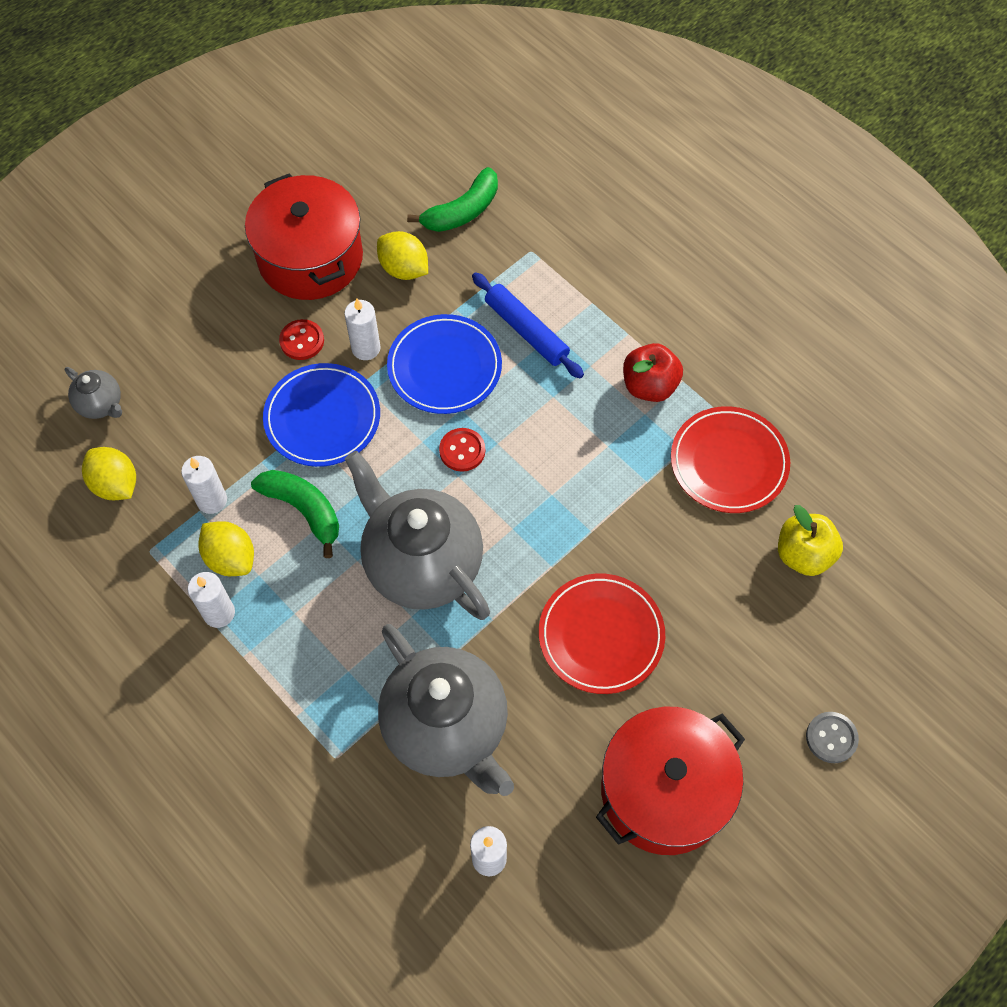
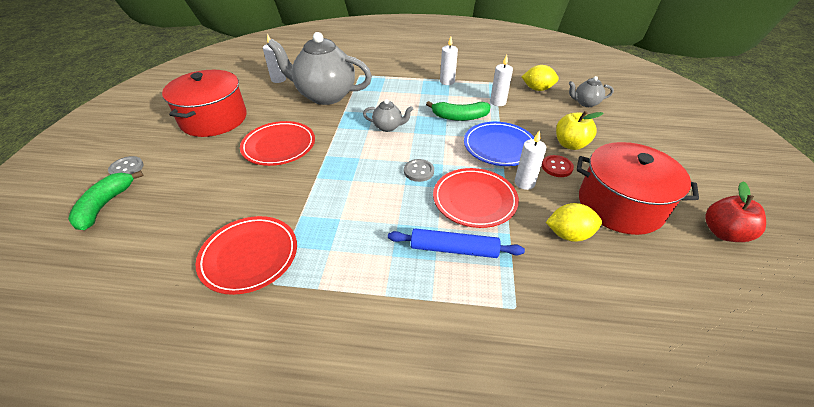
camera: 140 degrees right, 20 degrees down
(231, 558) = (465, 93): yellow lemon -> none
(422, 564) = (388, 127): grey teapot -> grey teapot, size x0.45
(444, 367) = (474, 200): blue plate -> red plate
(462, 211) = (595, 301): green banana -> green banana (105, 205)
(462, 450) = (419, 171): red button -> grey button
(649, 386) = (340, 269): red apple -> red apple (723, 233)
(803, 554) = (169, 234): yellow apple -> yellow apple (570, 144)

